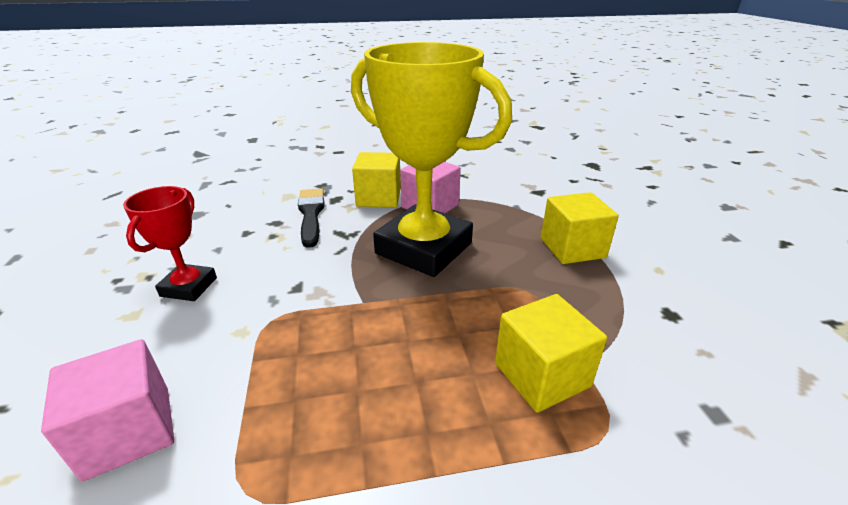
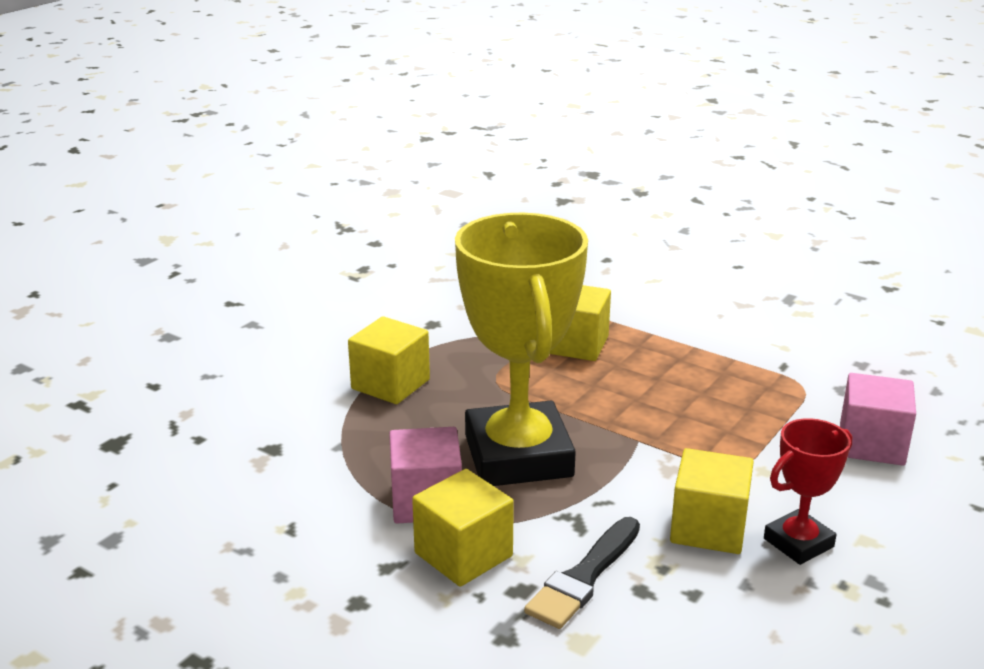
camera: 135 degrees left, 5 degrees down
(259, 267) = (708, 528): none -> yellow cube

